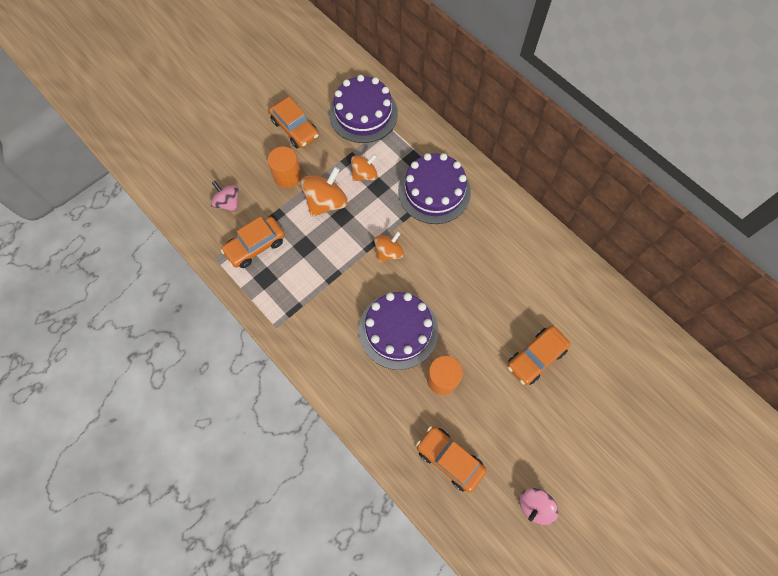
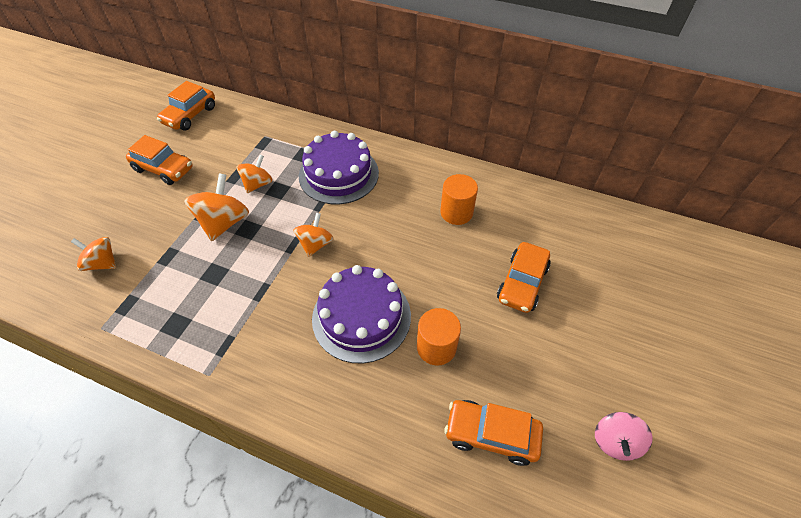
camera: 25 degrees left, 15 degrees down
(228, 202) = (102, 263): pink spinning top -> orange spinning top
(255, 246) = (152, 295): orange car -> orange car (190, 115)
(287, 176) = (169, 213): orange cylinder -> orange cylinder (456, 212)
(363, 113) = (235, 134): purple cake -> none

